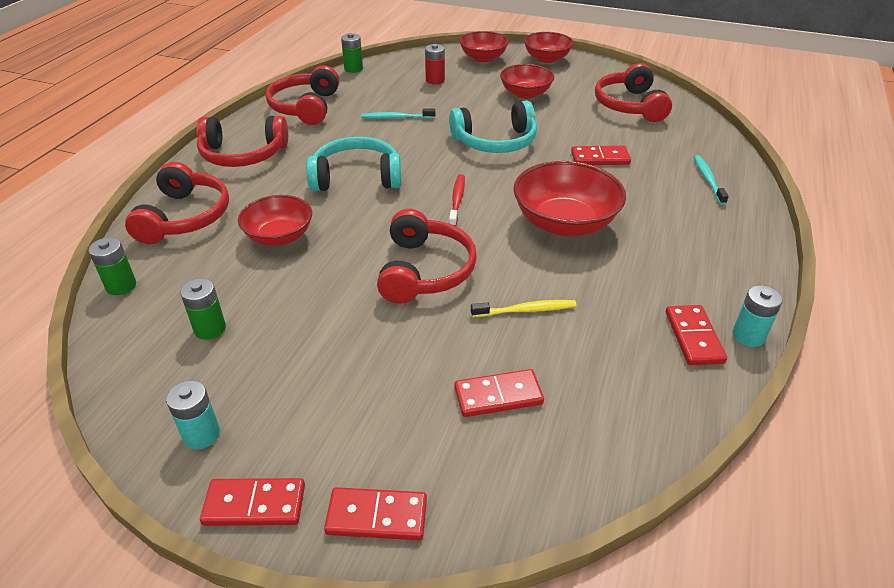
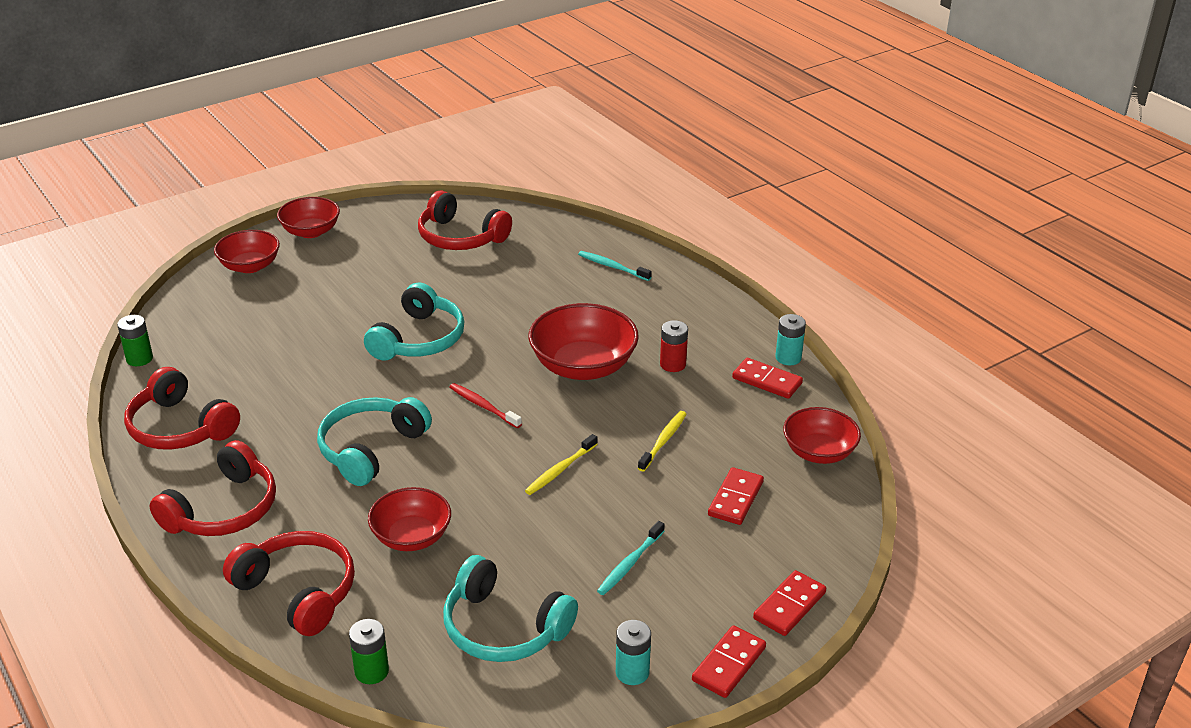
camera: 55 degrees left, 5 degrees down
(210, 329) = (504, 628): green battery -> turquoise headphones
(396, 117) = (292, 376): turquoise toothbrush -> turquoise toothbrush (630, 563)
(425, 270) = (560, 470): red headphones -> yellow toothbrush
(435, 80) = (251, 318): red battery -> red battery (673, 364)
(525, 94) = (359, 279): red bowl -> red bowl (819, 452)
(600, 158) = (519, 299): red domino -> none

